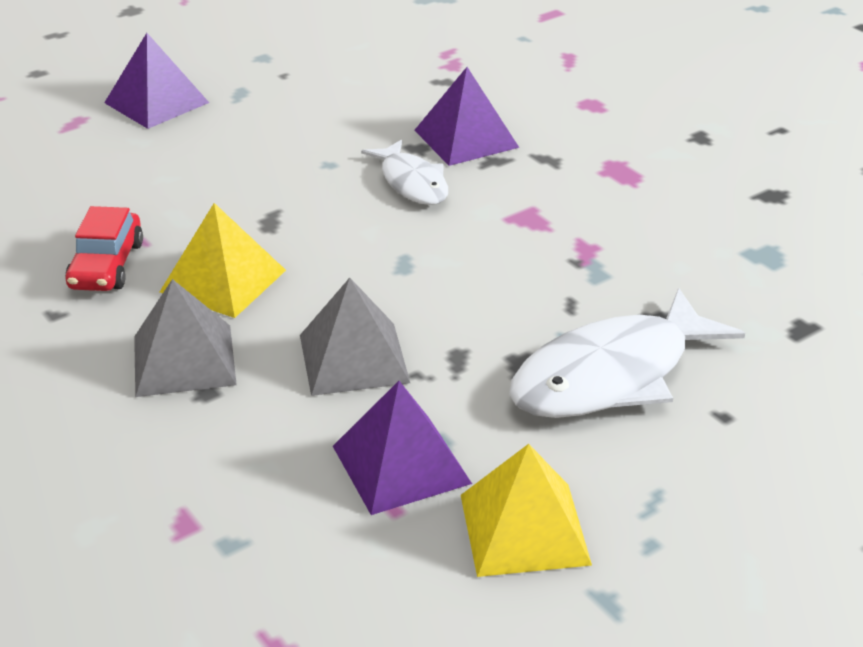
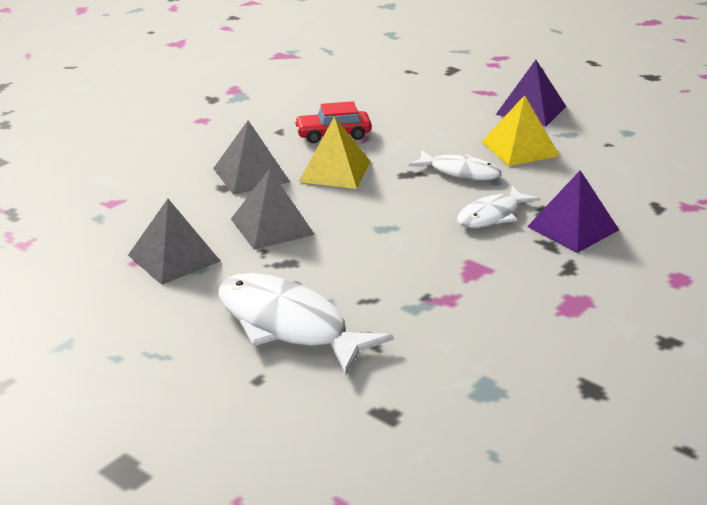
camera: 75 degrees right, 5 degrees down
(290, 184) = (460, 172): none -> white fish
(401, 464) = (174, 258): purple pyramid -> grey pyramid
(524, 529) = (123, 308): yellow pyramid -> yellow pyramid (520, 148)

